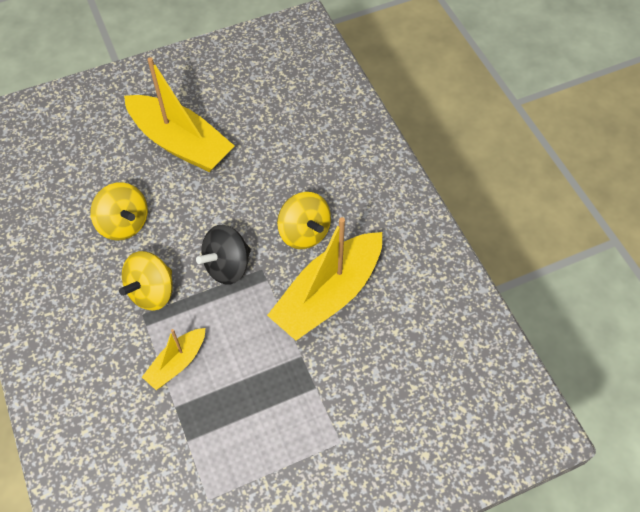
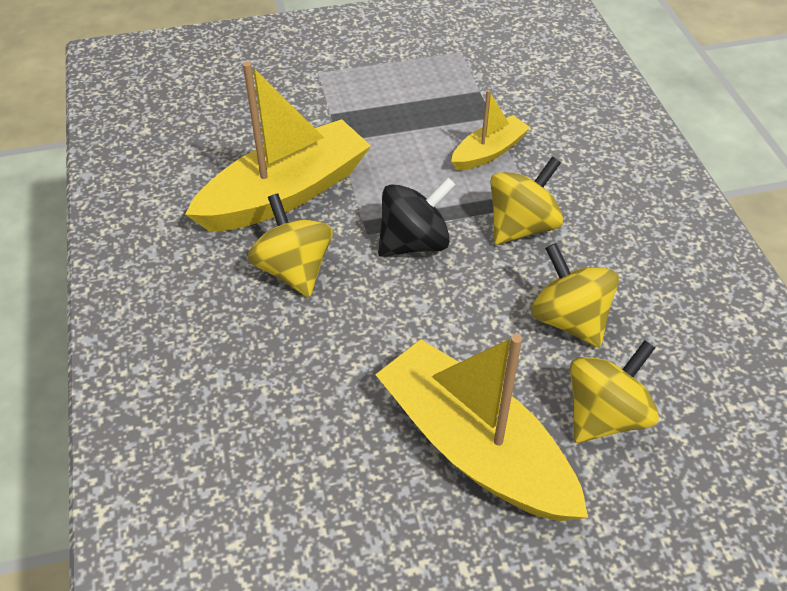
camera: 170 degrees left, 10 degrees down
(109, 169) = (605, 415): none -> yellow spinning top

